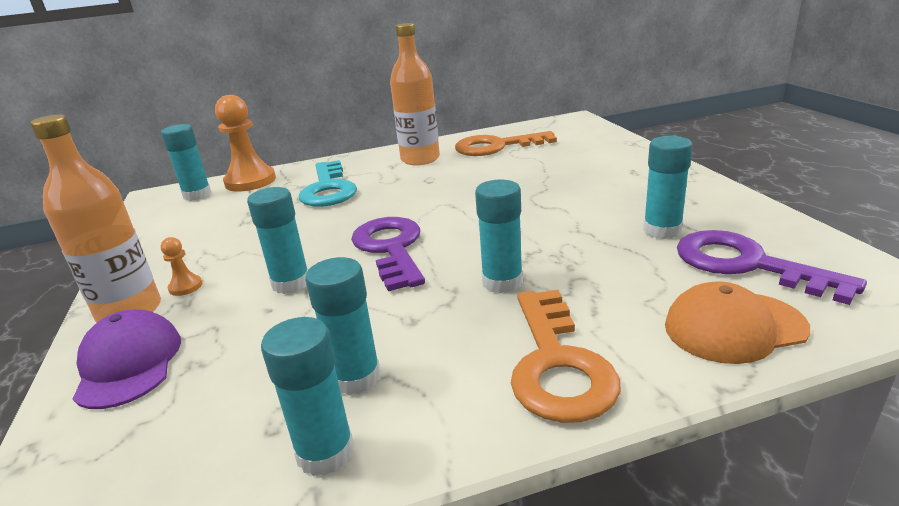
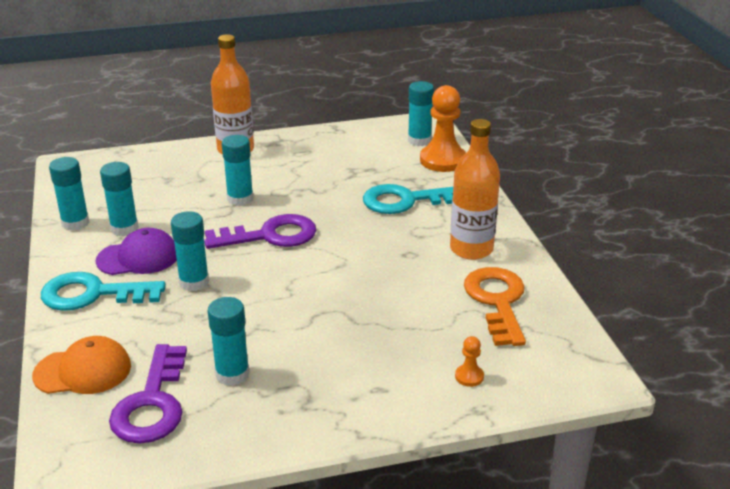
camera: 90 degrees right, 5 degrees up
(129, 364) = (180, 160): purple cap -> purple cap (138, 257)
(185, 287) = (257, 162): orange pawn -> orange pawn (469, 376)
(557, 364) = (92, 294): orange key -> turquoise key
(734, 327) = (83, 371): orange cap -> orange cap turned 90 degrees clockwise
(746, 264) = (152, 403): purple key -> purple key turned 135 degrees clockwise

